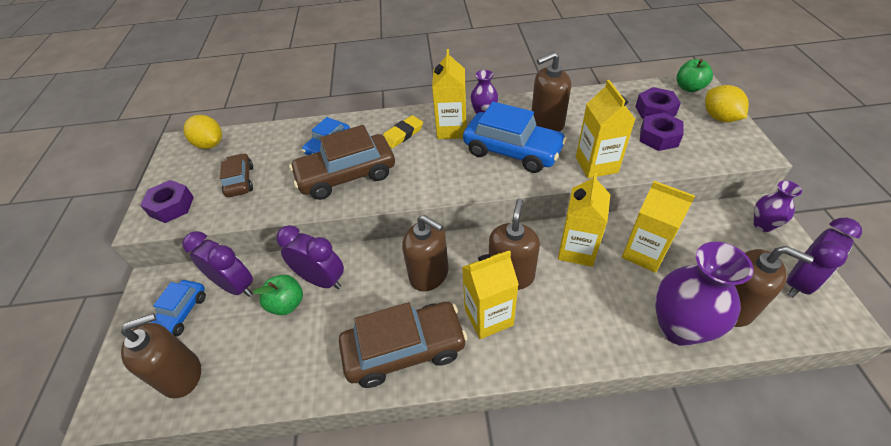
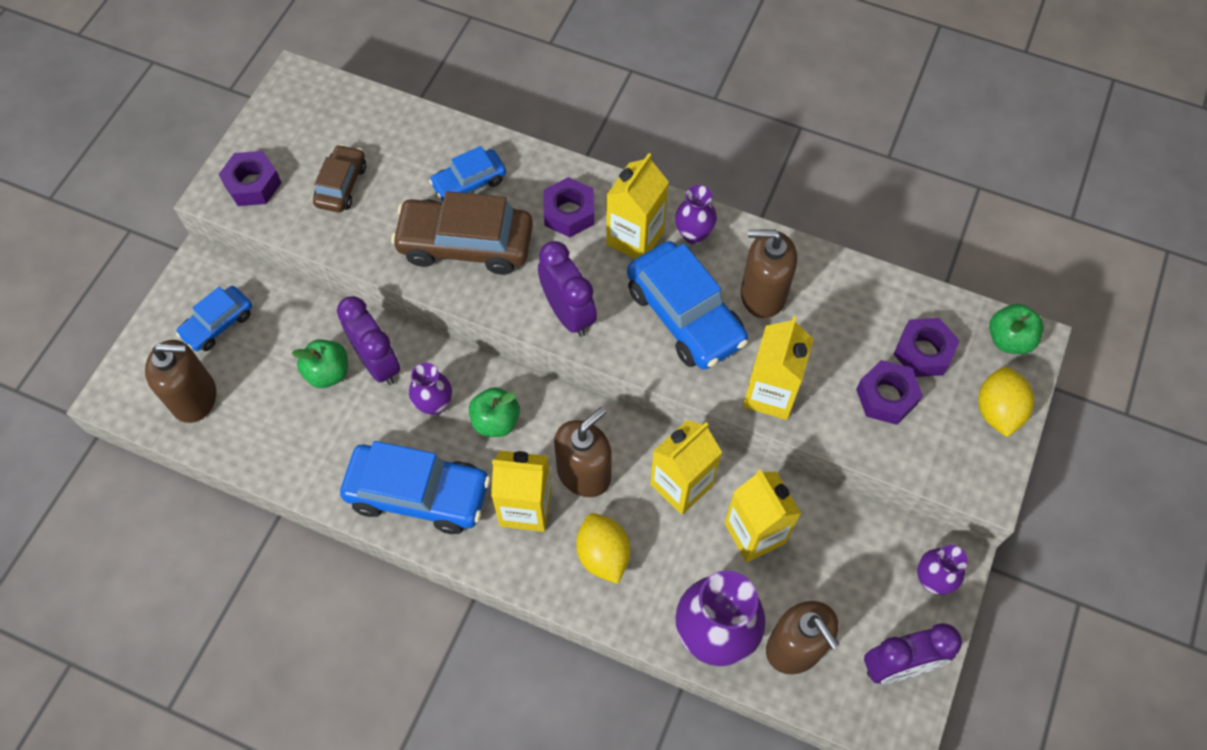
camera: 25 degrees right, 15 degrees up
(210, 144) = (331, 103): yellow lemon -> yellow lemon (603, 555)
(236, 286) = (285, 319): purple clock -> purple clock (568, 313)
(379, 285) = (434, 404): none -> purple vase
(402, 134) = (569, 213): yellow eraser -> purple nut
(405, 349) = (418, 494): brown car -> blue car
(429, 274) = (496, 421): brown soap dispenser -> green apple

